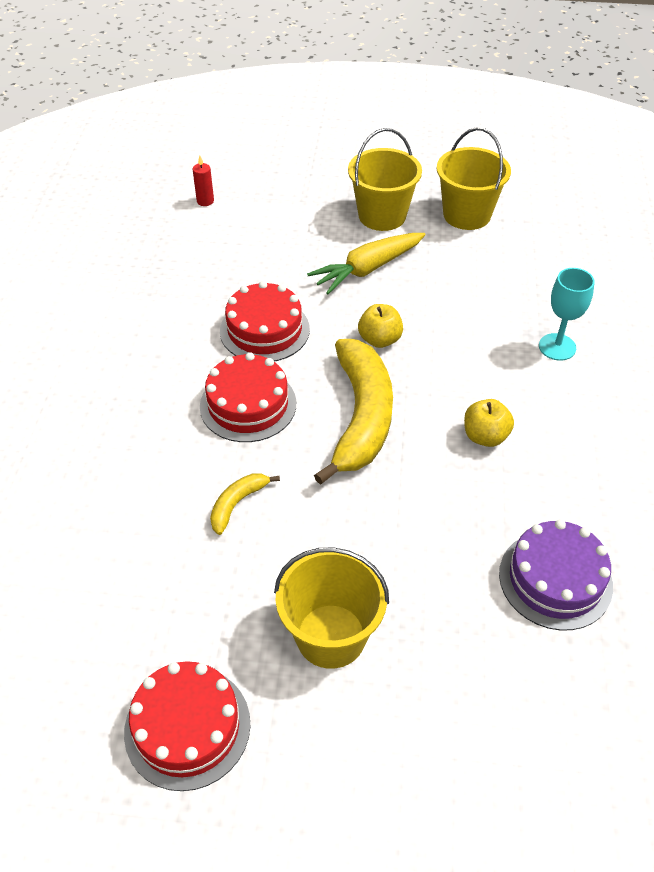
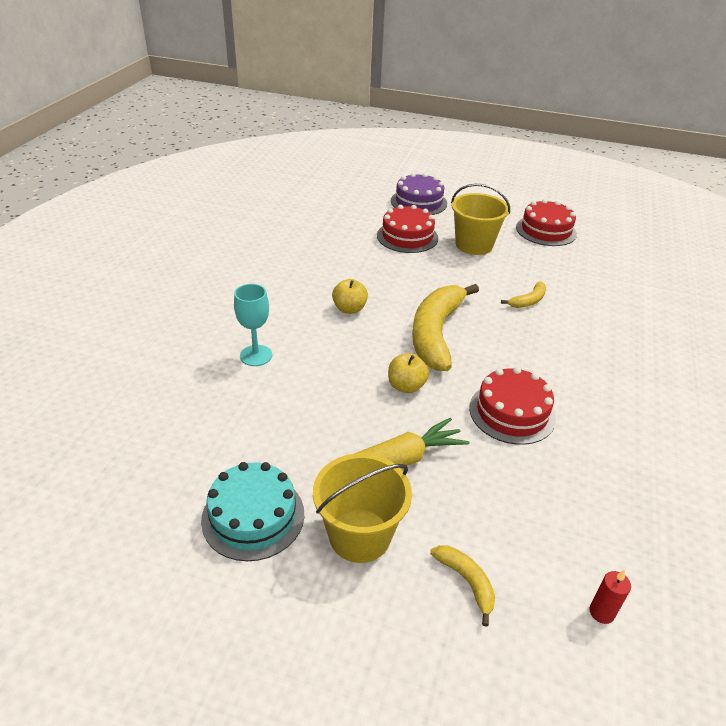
camera: 170 degrees left, 10 degrees down
(248, 404) = (524, 355): red cake -> red cake (407, 236)
(299, 203) = (466, 582): none -> yellow banana
(466, 215) = (253, 516): yellow bucket -> turquoise cake
(555, 579) = (344, 245): purple cake -> purple cake (418, 202)

